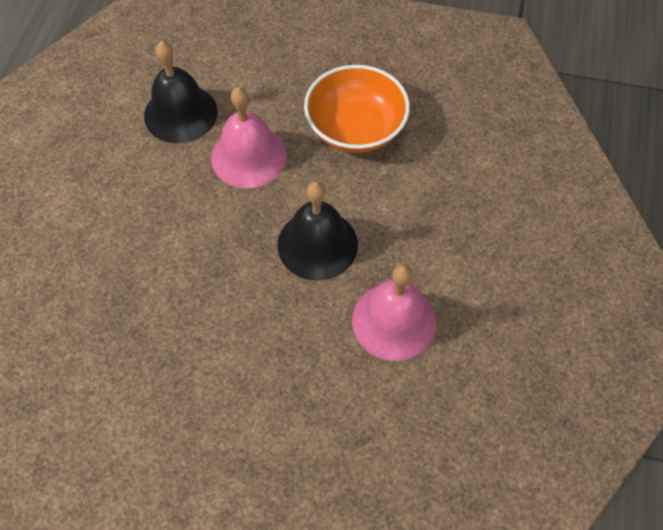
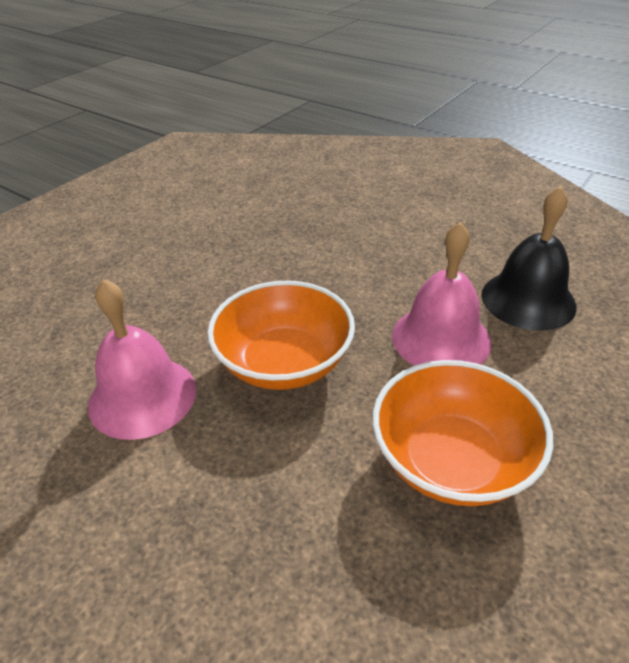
camera: 115 degrees right, 20 degrees down
(317, 244) = (284, 362): black bell -> orange bowl

